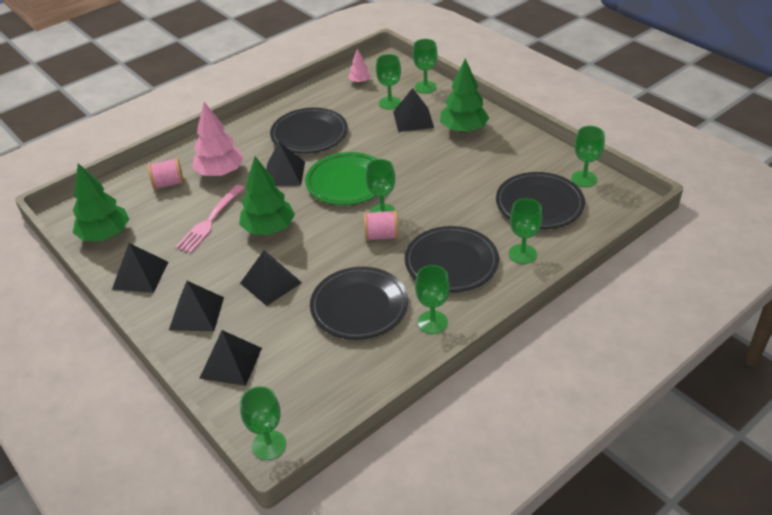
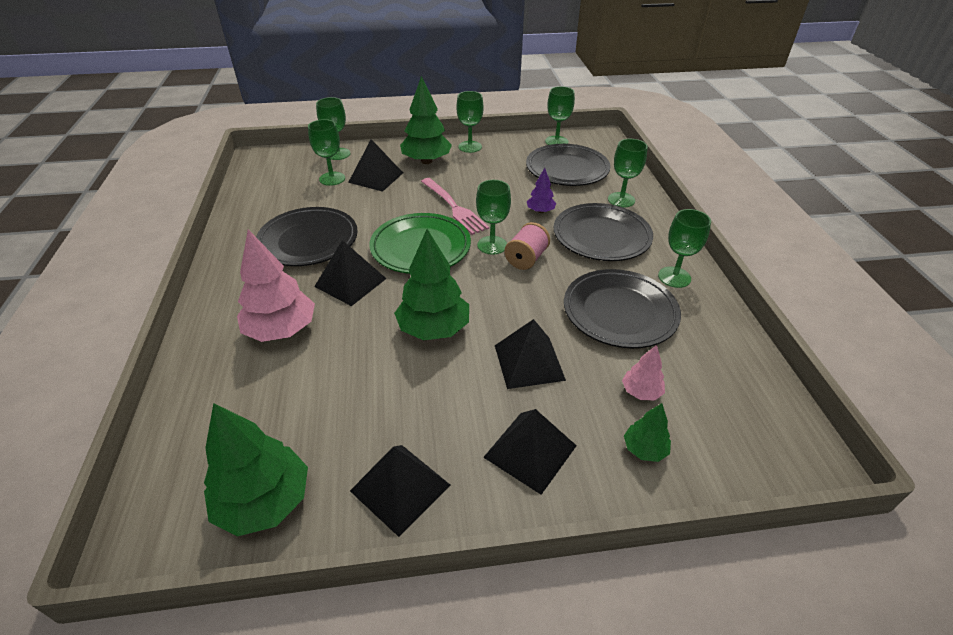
camera: 60 degrees left, 0 degrees up
(169, 184) = (239, 386): pink spool -> none
(210, 221) = (363, 373): pink fork -> pink fork (454, 207)
(231, 362) = (644, 449): black pyramid -> green tree
(269, 445) = (801, 464): green goblet -> green goblet (470, 147)
(359, 81) = (271, 180): pink tree -> pink tree (641, 392)
(454, 217) = (540, 211): none -> purple tree

